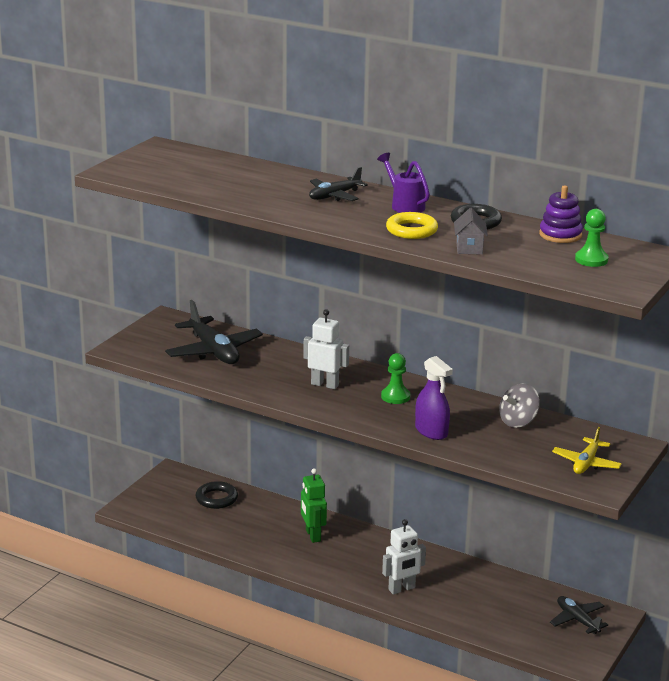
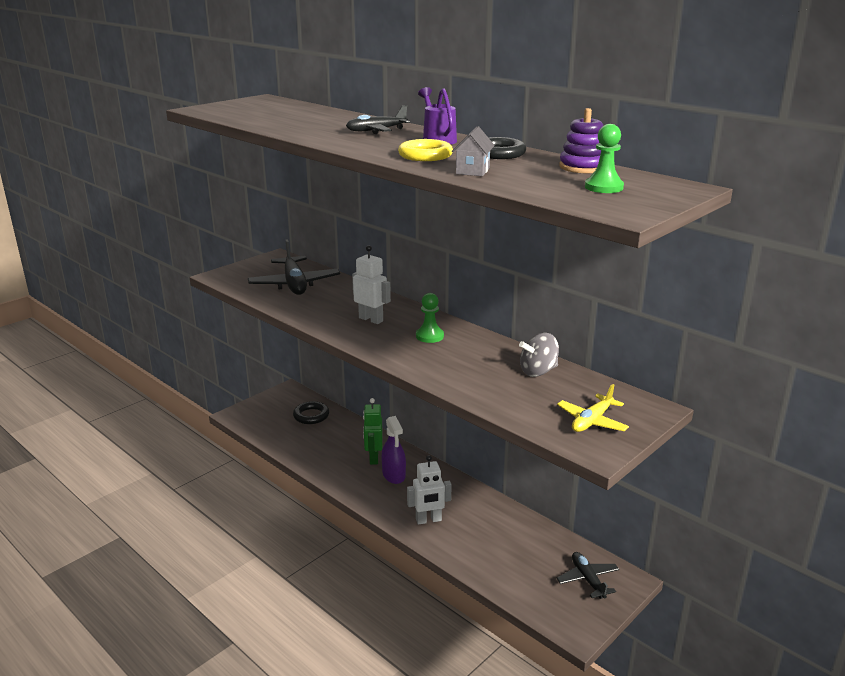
camera: 15 degrees right, 0 degrees up
(431, 431) = (445, 371): purple spray bottle -> purple spray bottle (394, 475)

